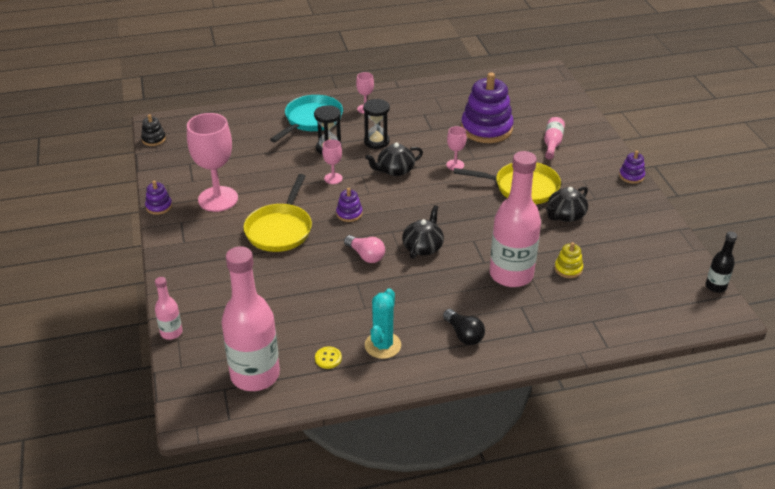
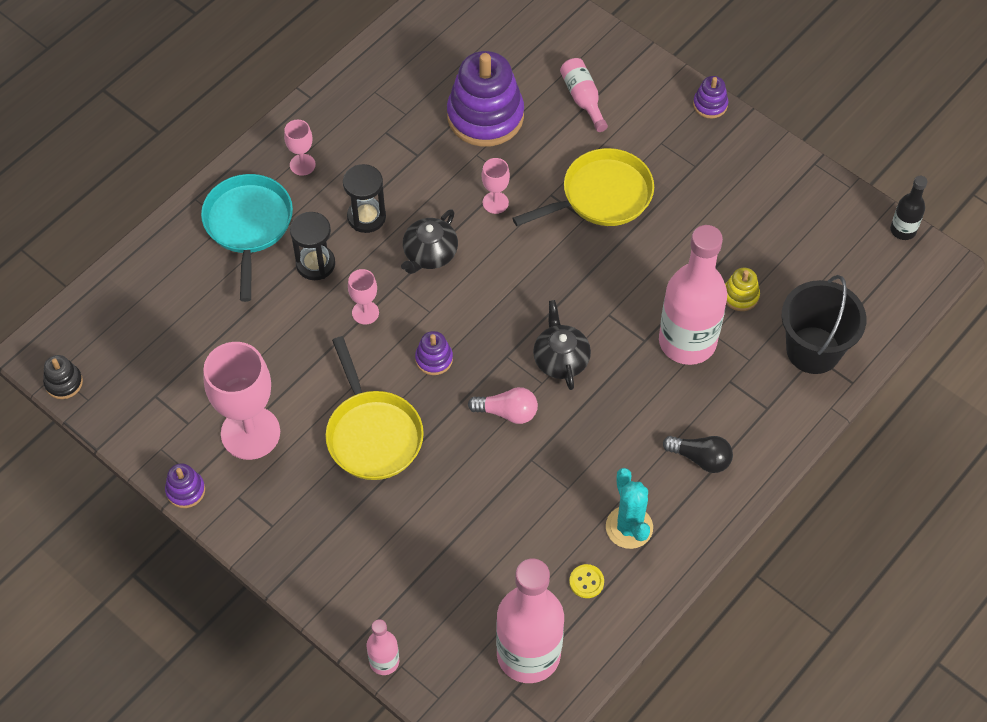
camera: 35 degrees left, 20 degrees up
(565, 215) = (681, 213): black teapot -> none
(594, 317) = (813, 350): none -> black bucket

